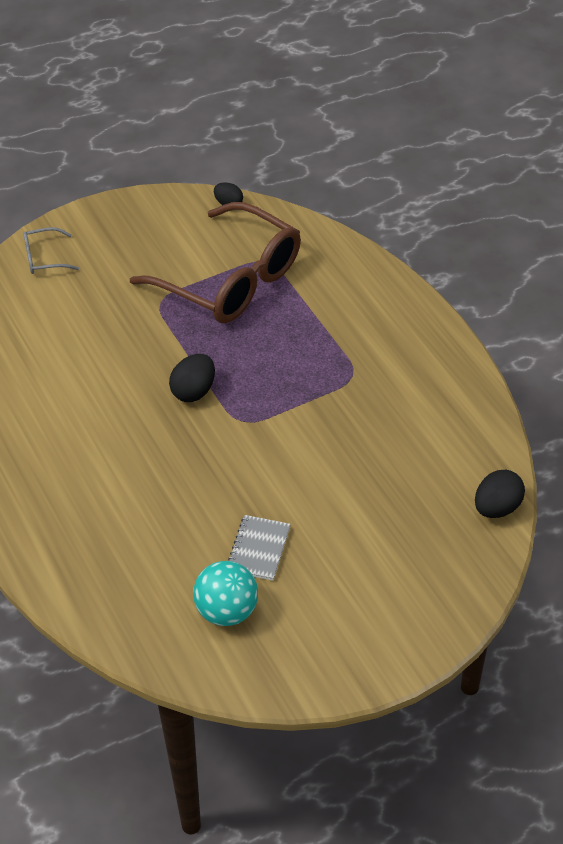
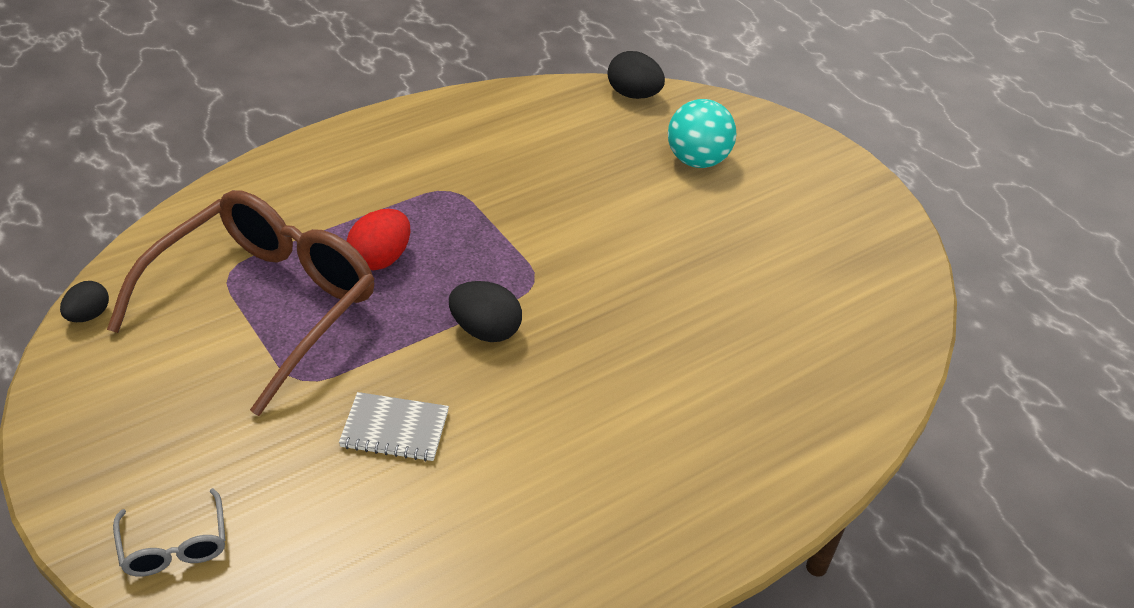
camera: 100 degrees left, 5 degrees down
(227, 611) = (824, 282): turquoise ball -> turquoise ball (697, 160)
(259, 549) = (731, 260): grey notebook -> grey notebook (395, 429)
(273, 336) = (380, 259): none -> red egg

